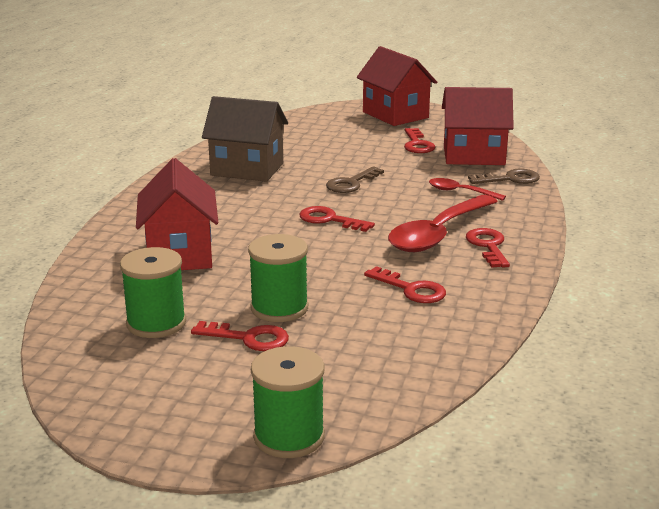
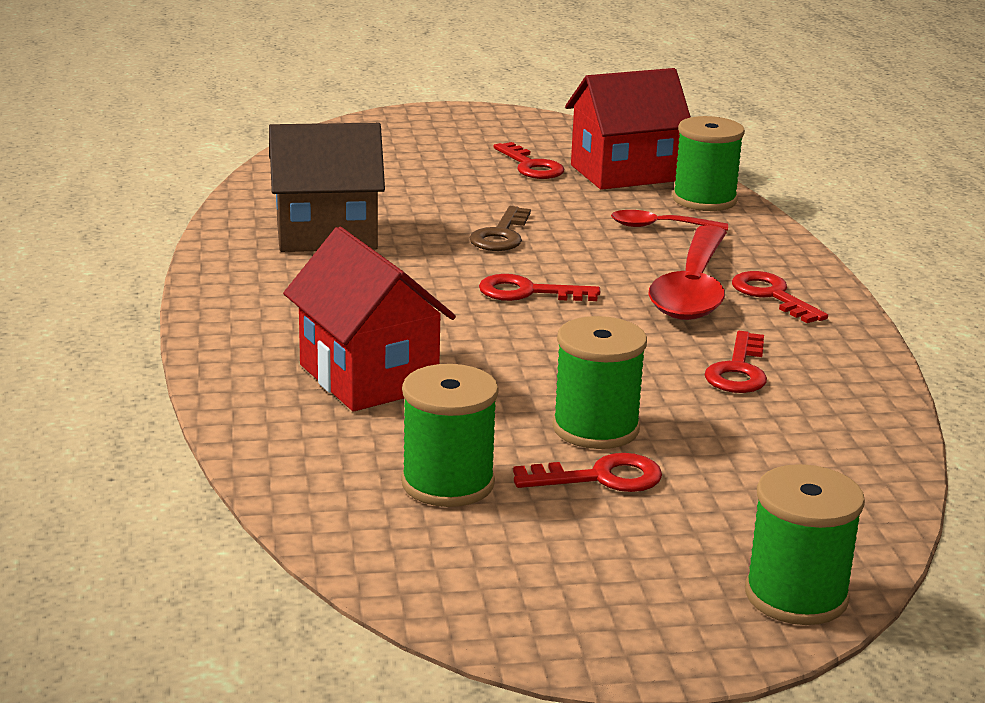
camera: 25 degrees left, 0 degrees up
(395, 115) = (454, 126): red house -> none
(411, 289) = (738, 370): red key -> red key turned 90 degrees clockwise
(510, 179) = (704, 200): brown key -> green spool

